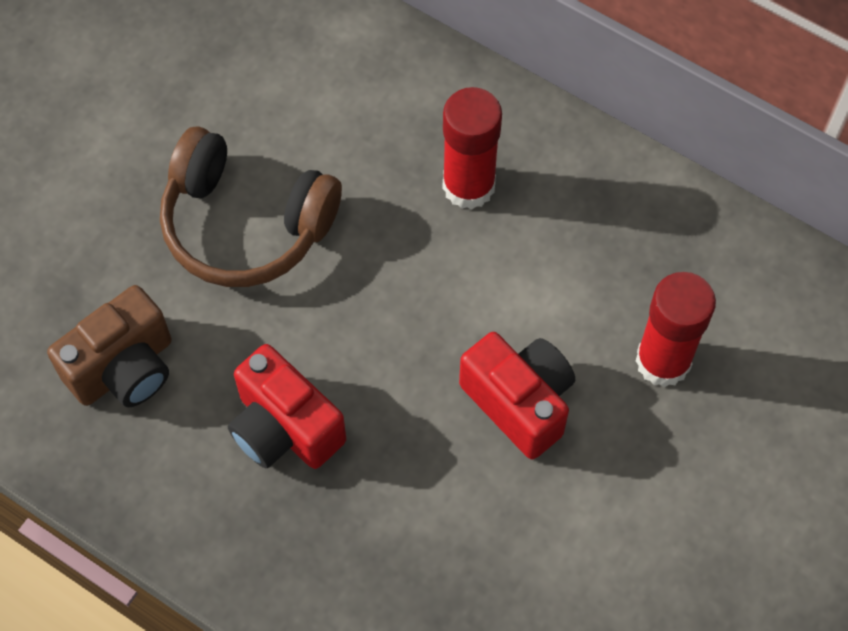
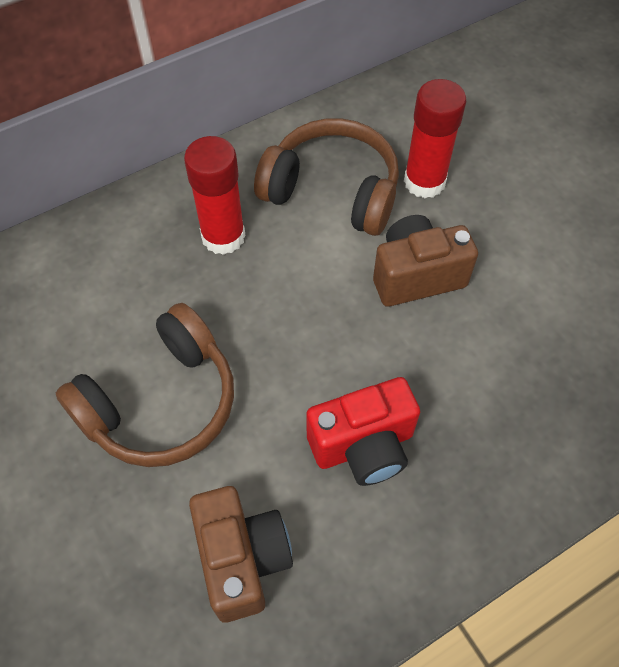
camera: 65 degrees left, 5 degrees down
(519, 402) = (416, 276): red camera -> brown camera
(592, 267) = (332, 191): none -> brown headphones

